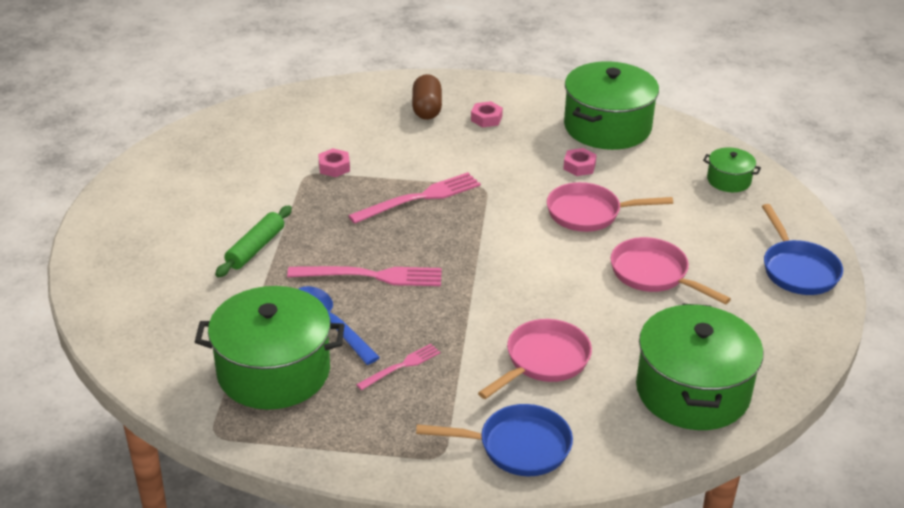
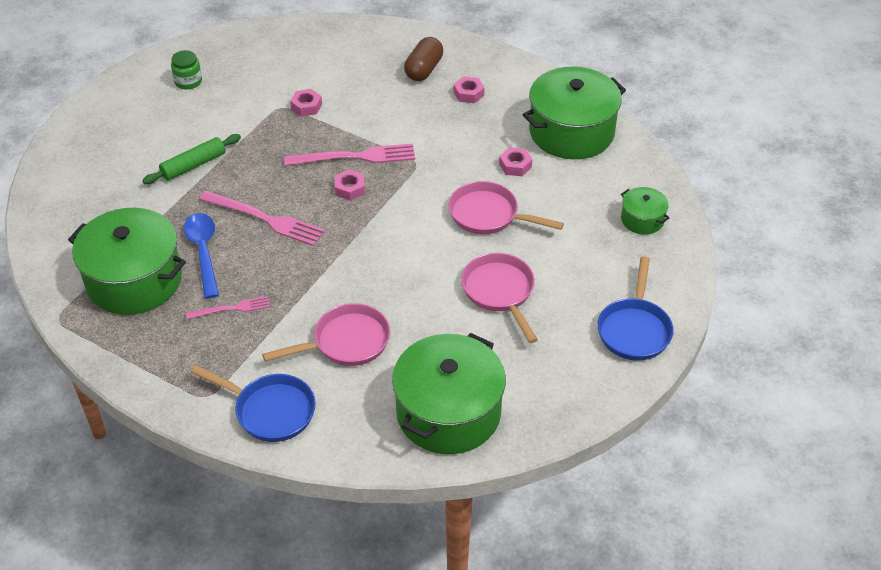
camera: 25 degrees right, 10 degrees up
(189, 175) = (188, 81): none -> green jar
(436, 226) = (350, 189): none -> pink nut

